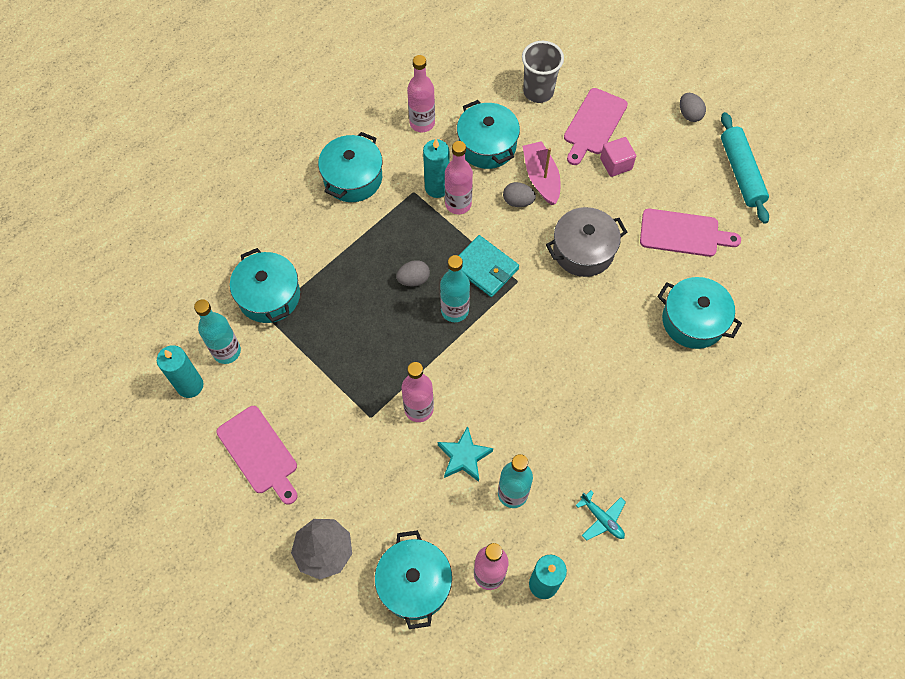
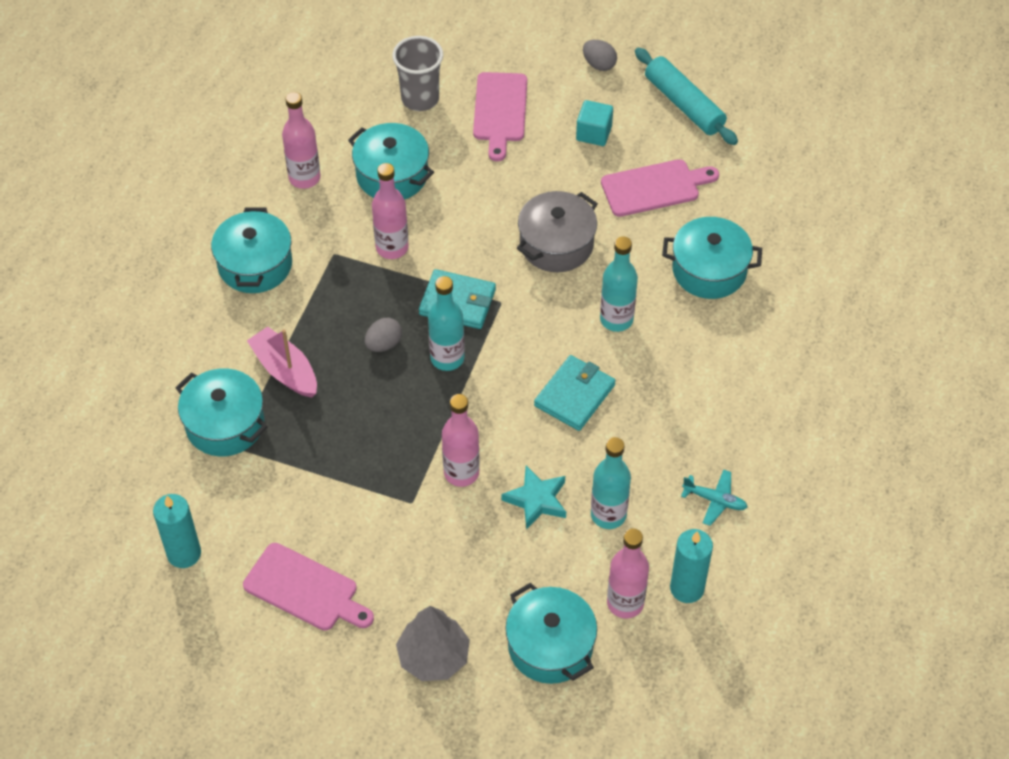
camera: 25 degrees left, 10 degrees down
(227, 351) = (208, 501): turquoise bottle -> turquoise bottle (616, 319)
(437, 188) = (358, 239): turquoise candle -> none
(518, 201) = (458, 220): grey egg -> none
(535, 382) = (574, 395): none -> turquoise wallet
(541, 178) = (471, 187): pink boat -> pink boat (285, 370)
(616, 164) = (545, 143): pink cube -> none
(657, 170) = (594, 133): none -> turquoise cube

